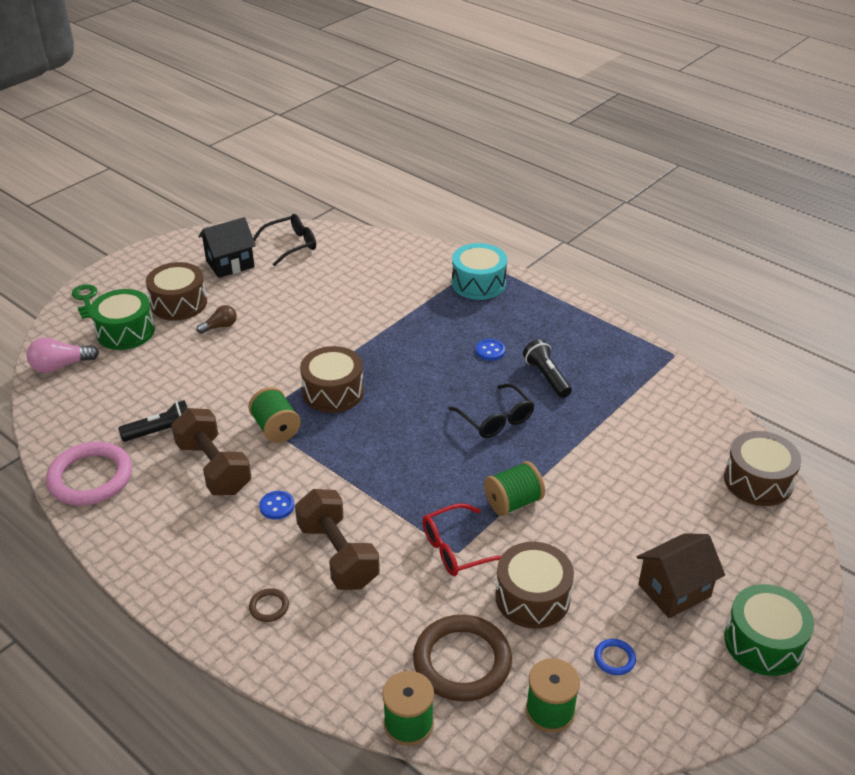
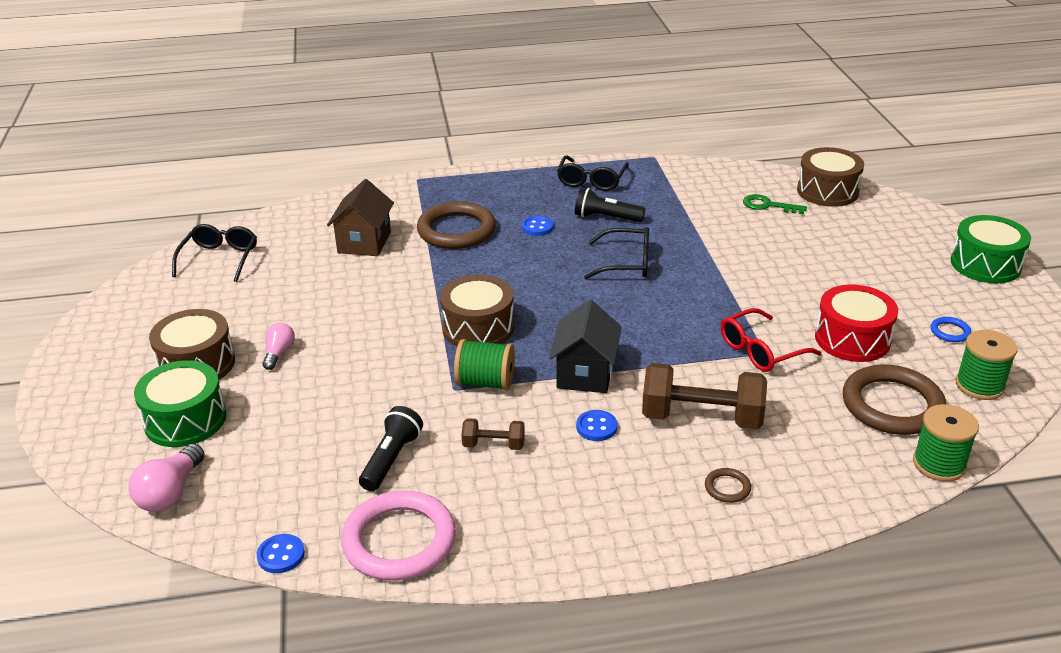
camera: 50 degrees left, 5 degrees down
(42, 438) = (281, 555): none -> blue button
(85, 299) = (77, 427): green key -> green key (768, 205)
(214, 468) = (493, 445): brown dumbbell -> brown dumbbell, size x0.50
(220, 326) = (279, 353): brown light bulb -> pink light bulb
(230, 264) = (186, 306): black house -> black house (585, 373)
(439, 317) = (456, 230): none -> brown ring
(457, 549) = (761, 350): red glasses -> red glasses turned 45 degrees clockwise
(478, 283) = (441, 193): turquoise drum -> none
(513, 502) = (735, 299): green spool -> none
(532, 597) = (852, 339): brown drum -> red drum
(591, 342) = (591, 181): none -> black glasses
(674, 590) = (904, 275): brown house -> brown house (364, 242)

